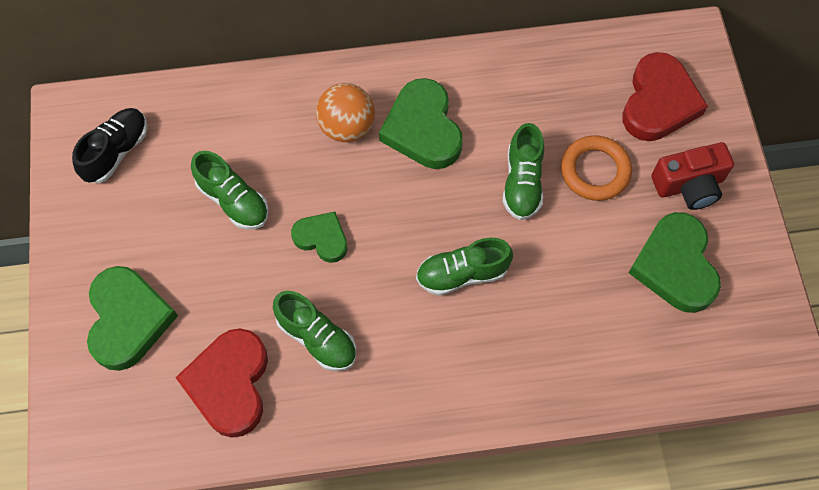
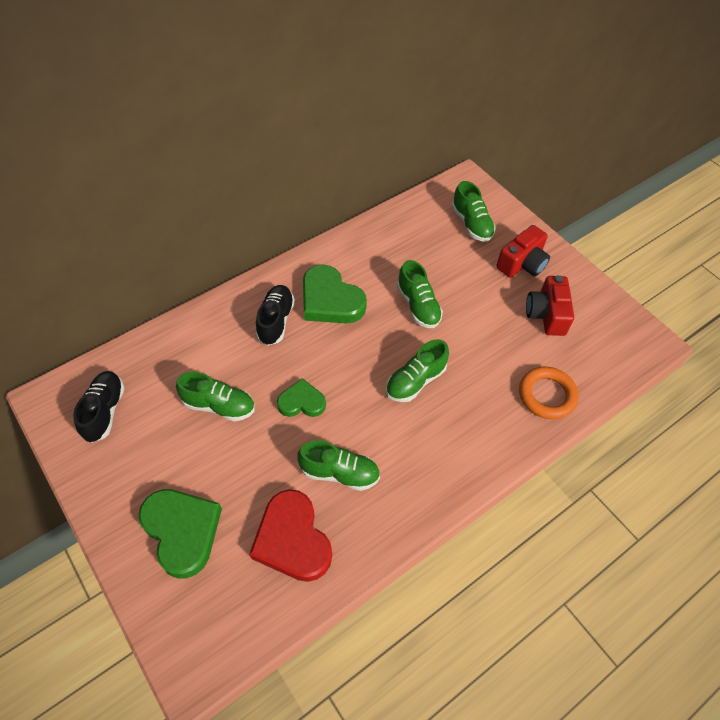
camera: 30 degrees left, 10 degrees down
(347, 127) = (276, 321): orange ball -> black shoe
(595, 171) = (459, 279): orange ring -> orange ring (547, 395)
(658, 102) = (471, 224): red heart -> green shoe
(675, 266) = (546, 314): green heart -> red camera

